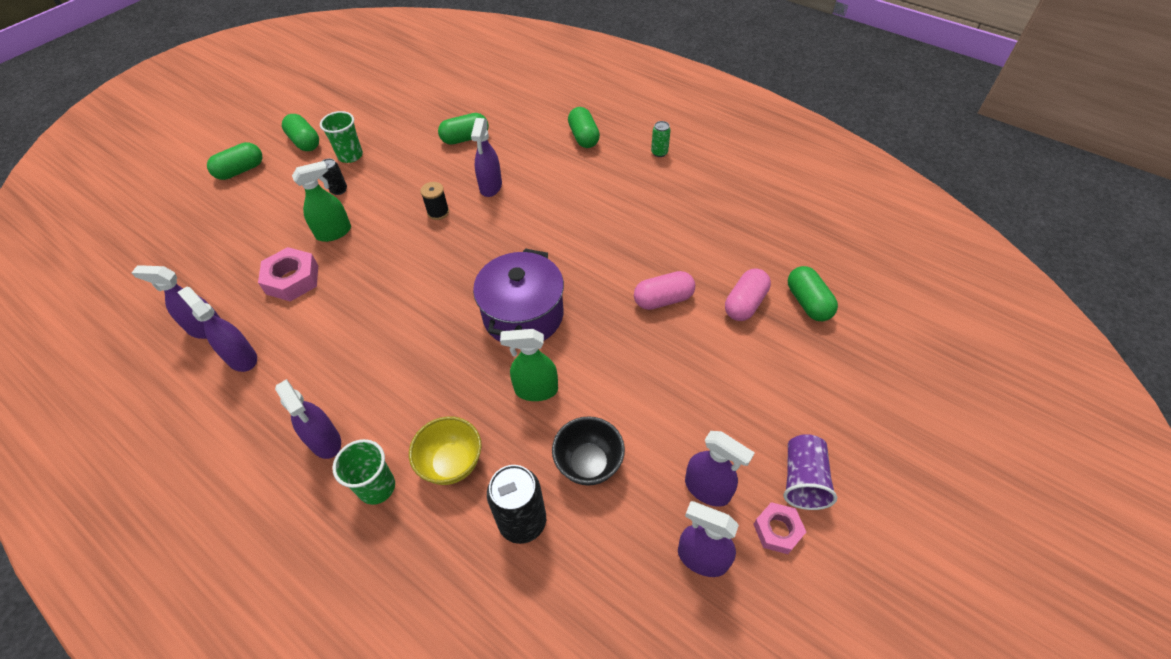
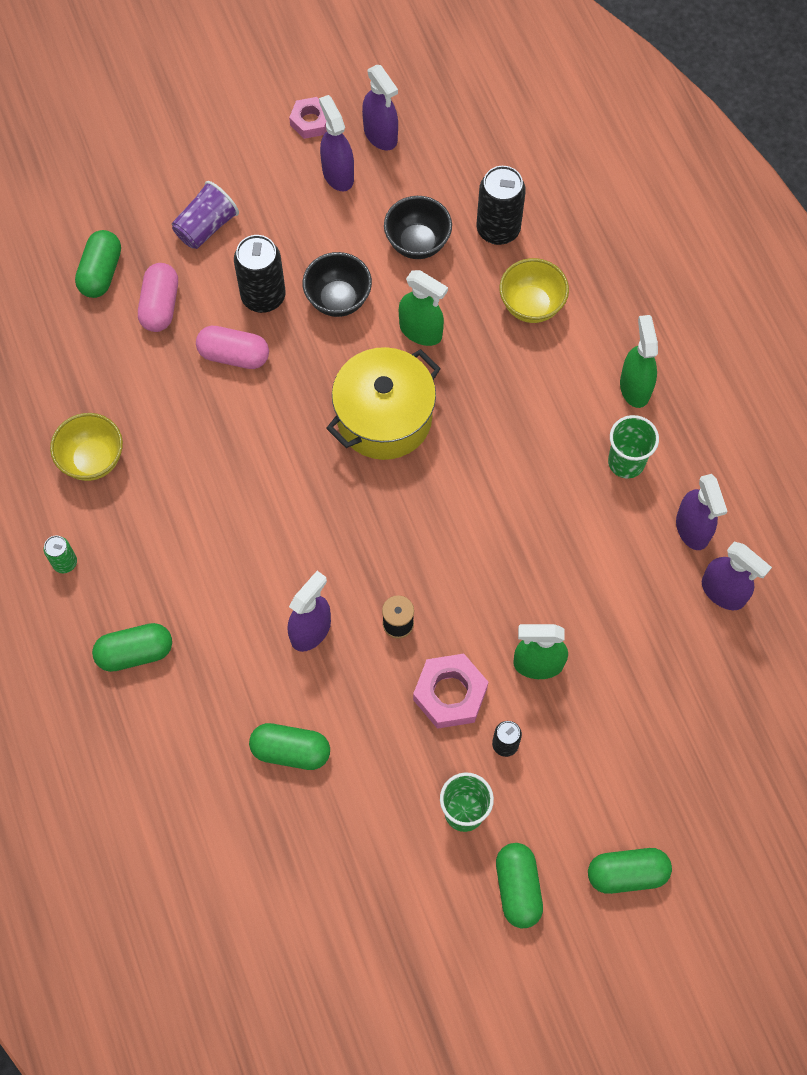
camera: 150 degrees left, 15 degrees up
(292, 279) = (610, 612): pink nut -> pink nut (450, 694)
(325, 441) = (635, 387): purple spray bottle -> green spray bottle
(377, 487) = (603, 320): green cup -> green cup (626, 462)
(523, 315) = (384, 418): purple pot -> yellow pot
(583, 137) = (135, 653): green capsule -> green capsule turned 60 degrees clockwise
(620, 378) = (338, 299): none -> black bowl
(678, 349) = (263, 296): none -> black can
(694, 201) = (93, 460): none -> yellow bowl
(745, 303) = (160, 305): pink capsule -> pink capsule turned 60 degrees counterclockwise
(803, 480) = (259, 141): purple cup -> purple cup (206, 227)

